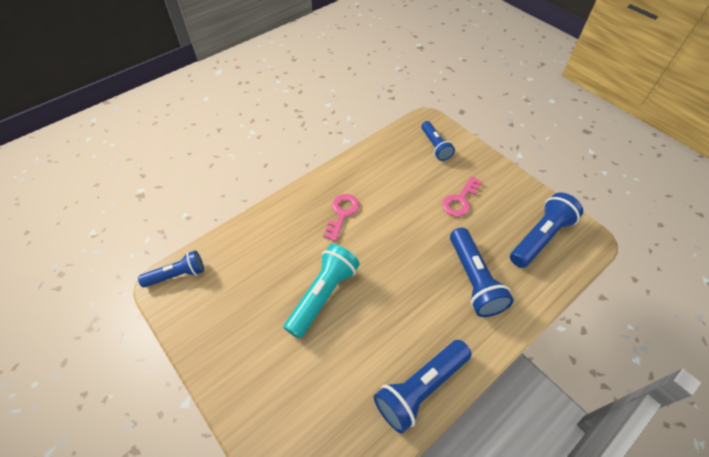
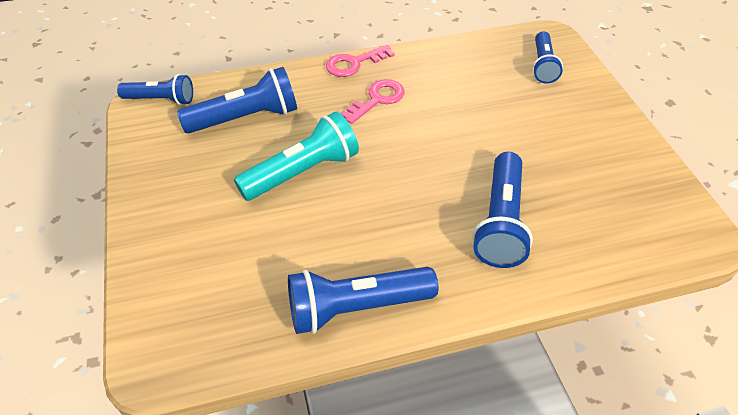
camera: 25 degrees right, 5 degrees down
(460, 200) = (539, 132): pink key -> pink key (354, 63)
(540, 237) = (628, 208): blue flashlight -> blue flashlight (246, 118)

